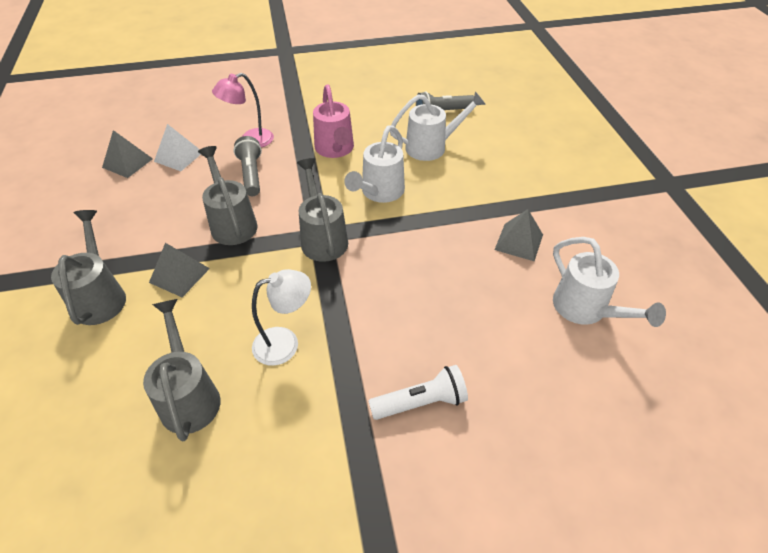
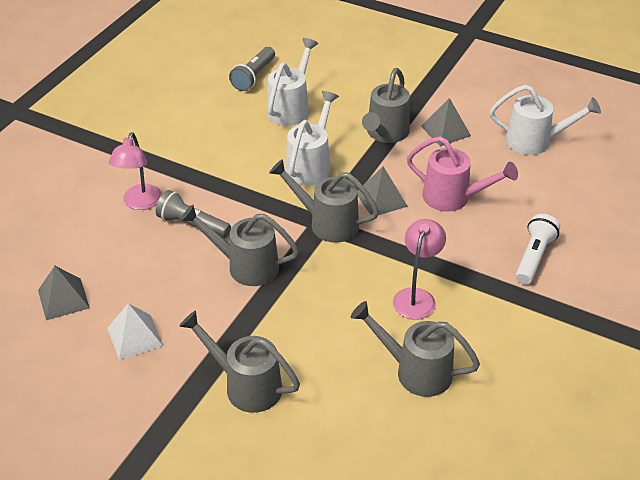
camera: 50 degrees left, 5 degrees down
(178, 156) = (101, 260): white pyramid -> white pyramid (134, 336)
(179, 275) = (275, 325): grey pyramid -> grey pyramid (381, 199)
(285, 343) = (416, 297): white lamp -> pink lamp
(335, 149) = (223, 160): pink watering can -> pink watering can (453, 198)
(379, 192) = (311, 165): white watering can -> white watering can turned 135 degrees counterclockwise
(468, 209) = (385, 133): none -> grey watering can

